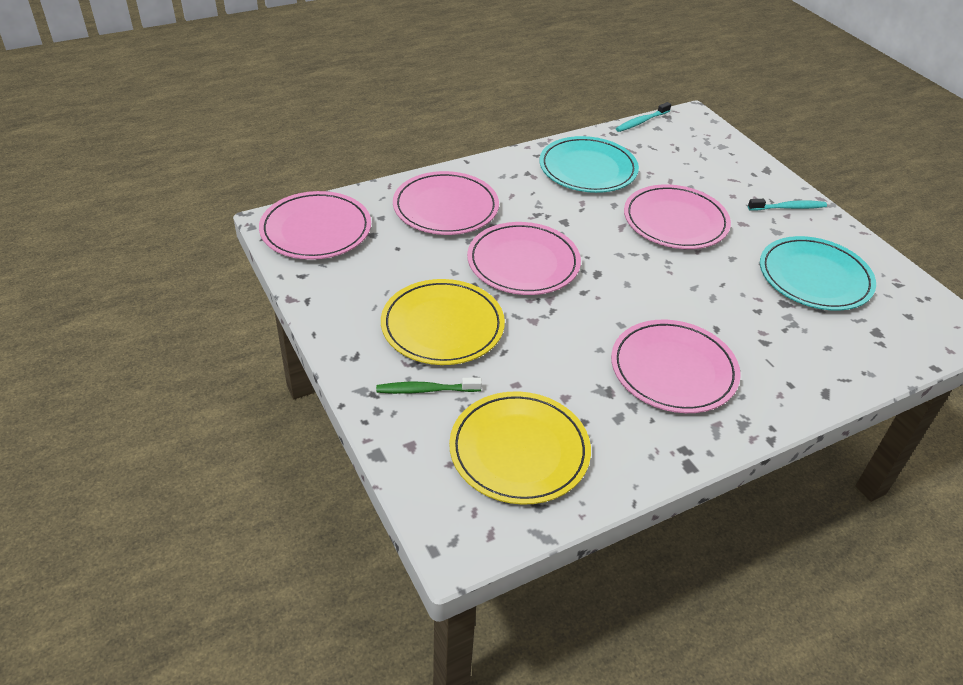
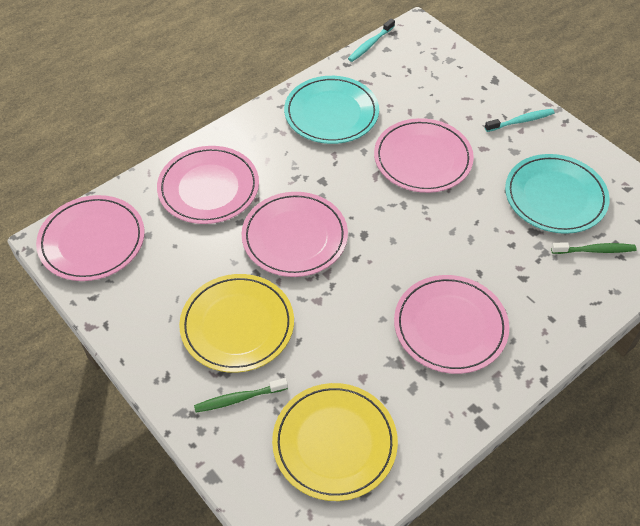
camera: 10 degrees left, 10 degrees up
(851, 332) = (594, 250): none -> green toothbrush

